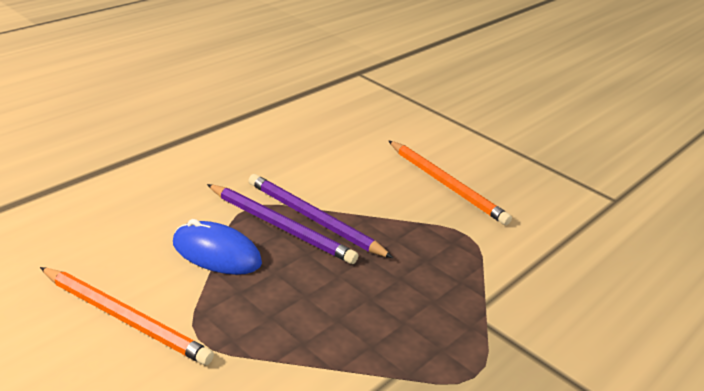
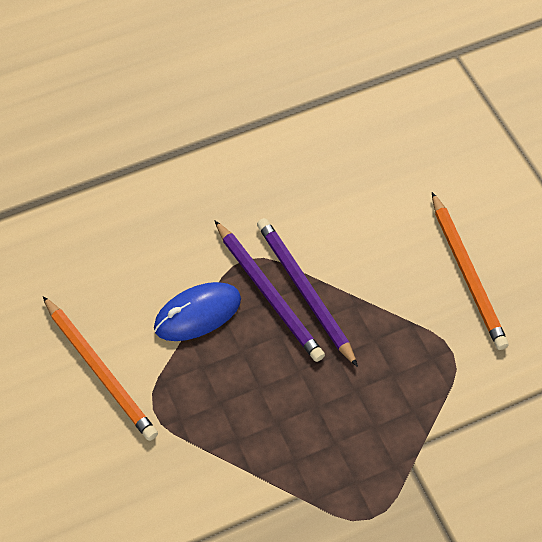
camera: 25 degrees right, 25 degrees up
(216, 253) = (197, 313): blue mouse -> blue mouse turned 75 degrees counterclockwise

